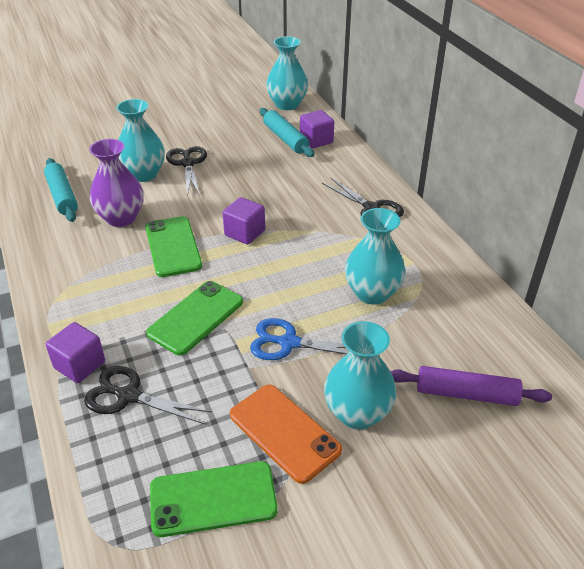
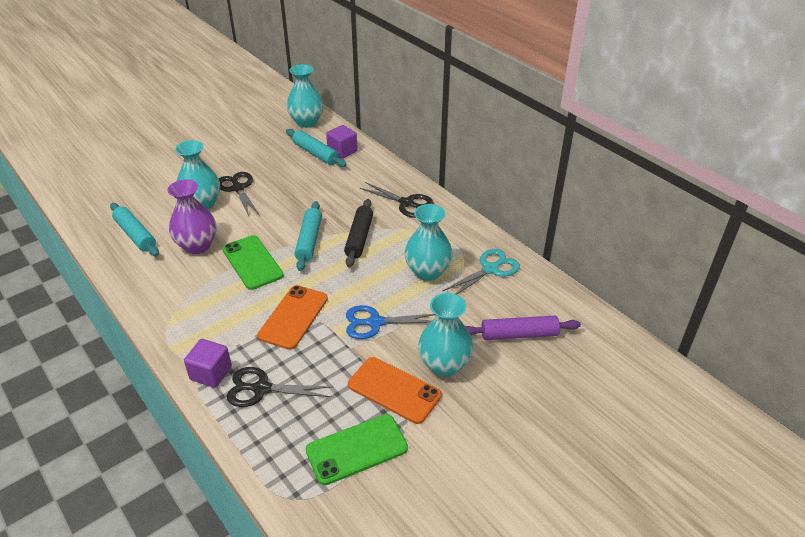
camera: 15 degrees left, 0 degrees up
(196, 317) = (293, 317): green phone -> orange phone
(244, 233) = (309, 241): purple cube -> turquoise rolling pin
(303, 239) = (359, 238): none -> black rolling pin
(452, 304) = (490, 269): none -> turquoise scissors

